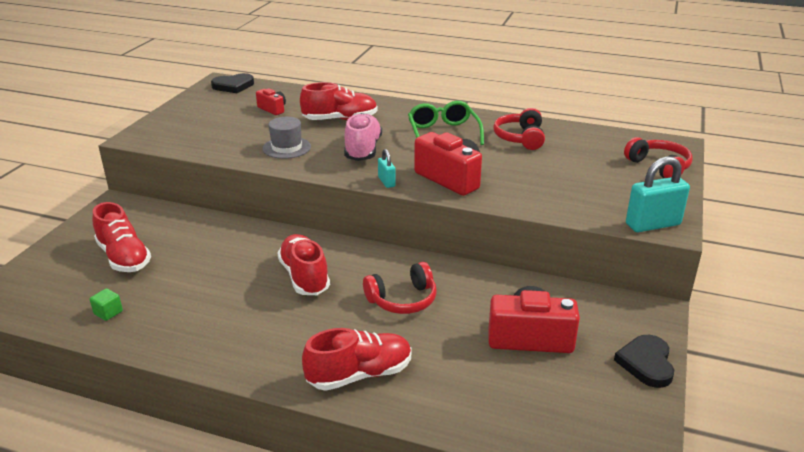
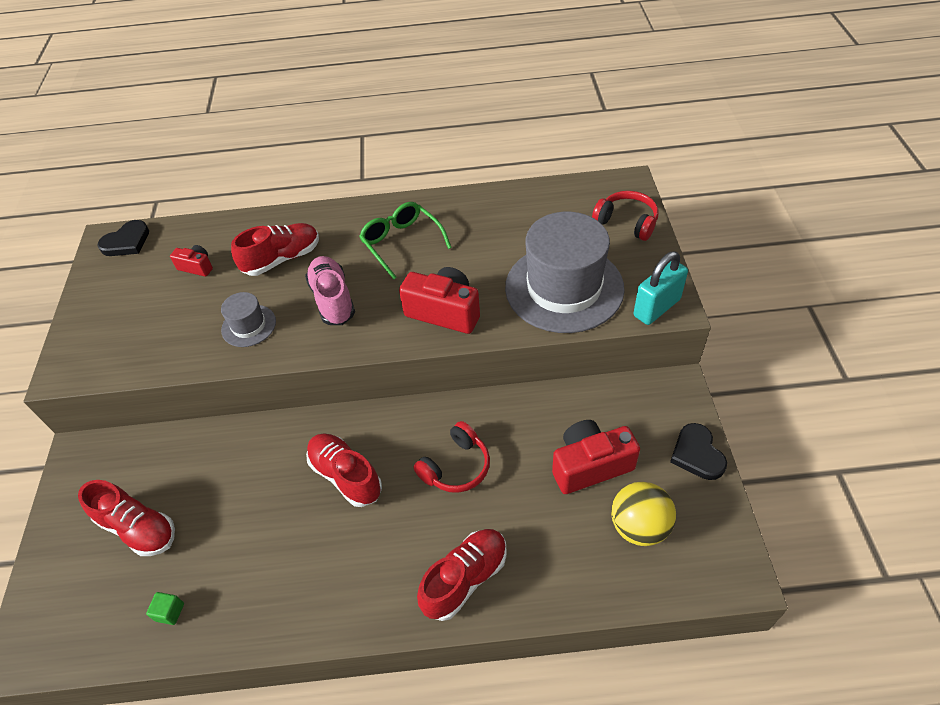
camera: 20 degrees left, 20 degrees up
(386, 182) = (383, 341): turquoise padlock -> none
(520, 138) = (481, 224): red headphones -> none
(552, 395) = (639, 526): none -> yellow ball
(569, 191) = (564, 288): none -> grey hat

